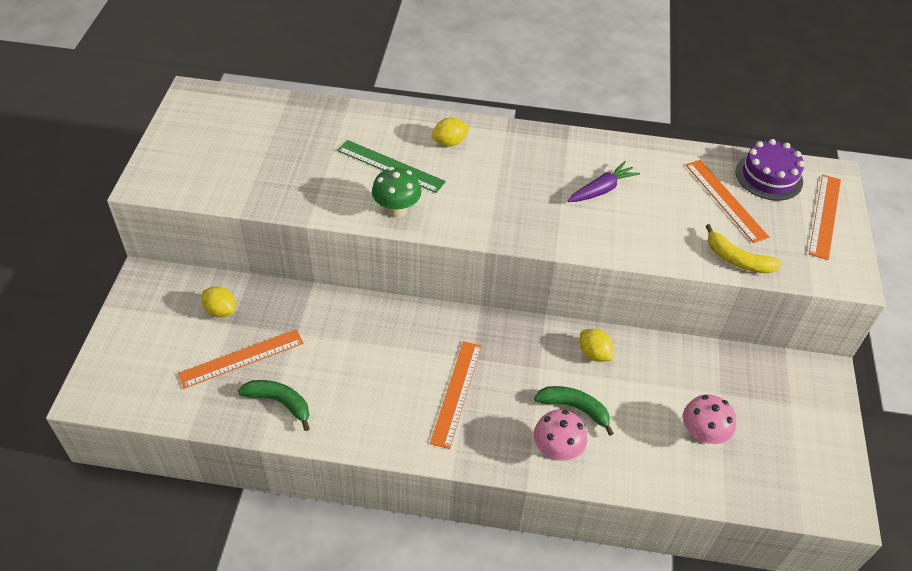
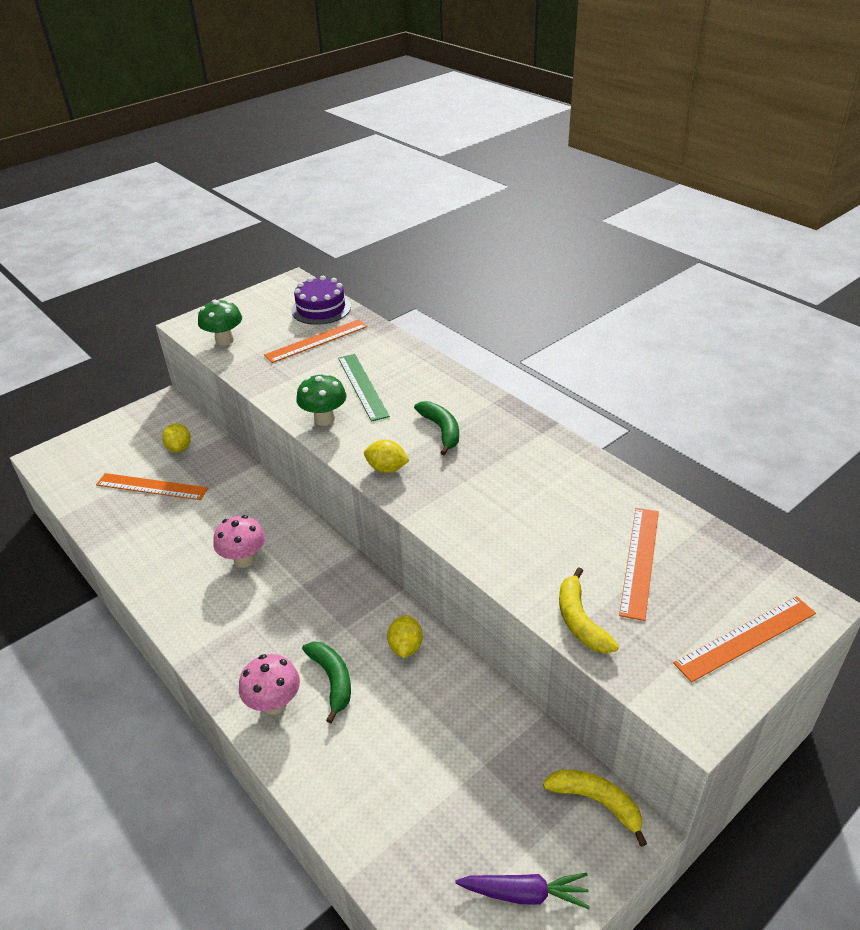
camera: 45 degrees right, 10 degrees down
(206, 183) = (224, 340): none -> green mushroom
(280, 402) = (136, 531): green banana -> green banana (441, 430)
(449, 142) = (432, 390): yellow lemon -> yellow lemon (387, 469)
(456, 393) = (257, 603): orange ruler -> orange ruler (316, 341)
(602, 189) = (519, 488): purple carrot -> purple carrot (525, 893)
(702, 435) = (418, 788): pink mushroom -> pink mushroom (244, 559)
(769, 176) = (722, 565): purple cake -> purple cake (321, 308)
(796, 371) = (596, 802): none -> yellow banana

